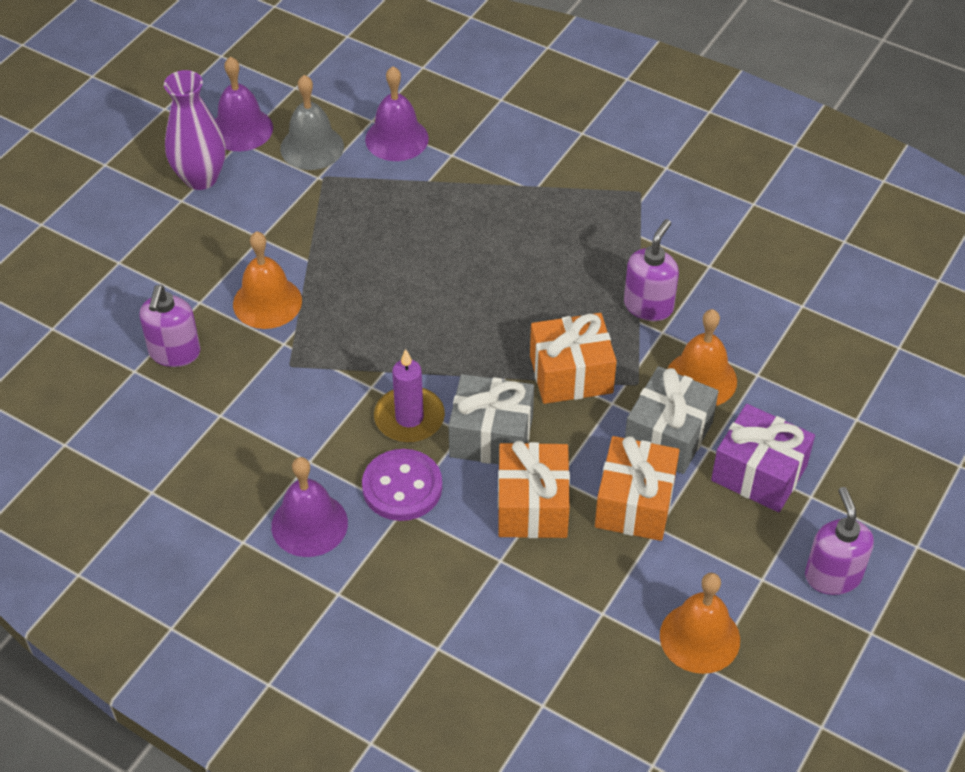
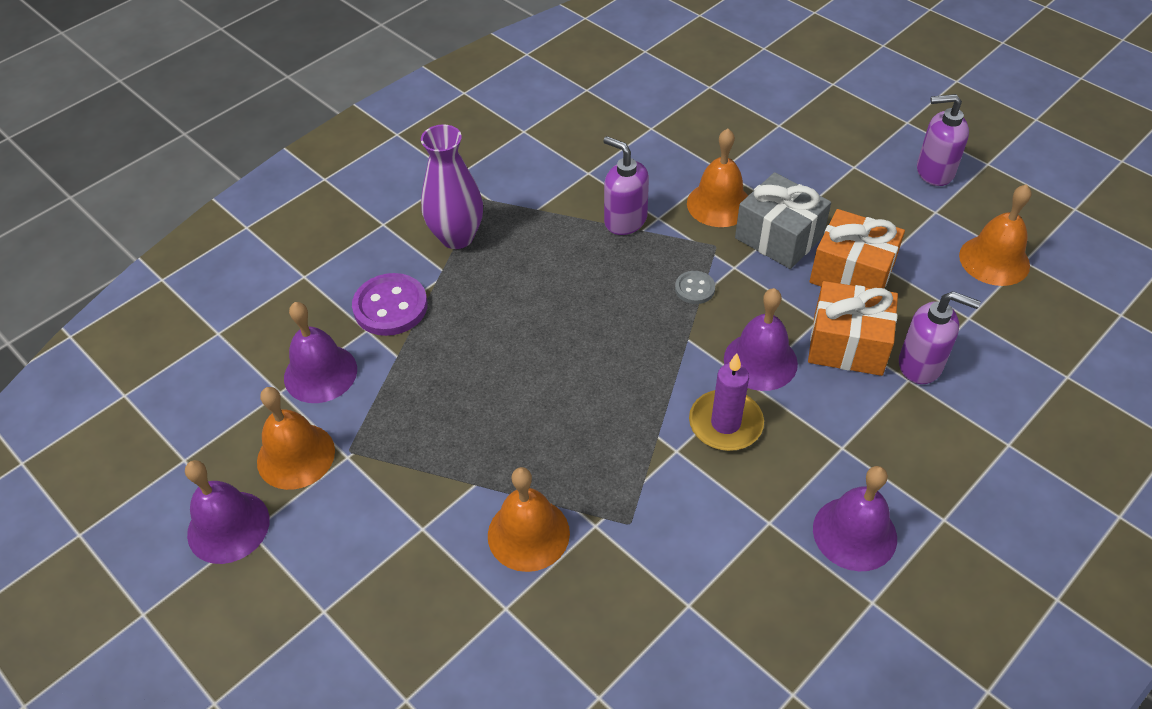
camera: 75 degrees left, 0 degrees up
(174, 353) = (581, 645): purple soap dispenser -> purple soap dispenser (920, 365)
(201, 178) = (294, 583): purple vase -> purple vase (457, 237)
(312, 147) = (296, 456): grey bell -> orange bell
(402, 487) = (814, 443): purple button -> purple button (390, 307)
(491, 436) = (760, 361): grey gift -> purple bell
(571, 374) = (694, 289): orange gift -> grey button
(759, 473) = (827, 190): purple gift -> none

